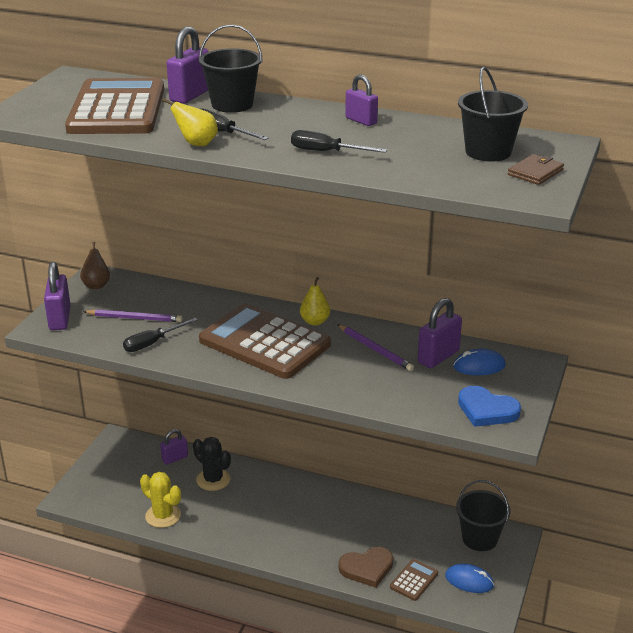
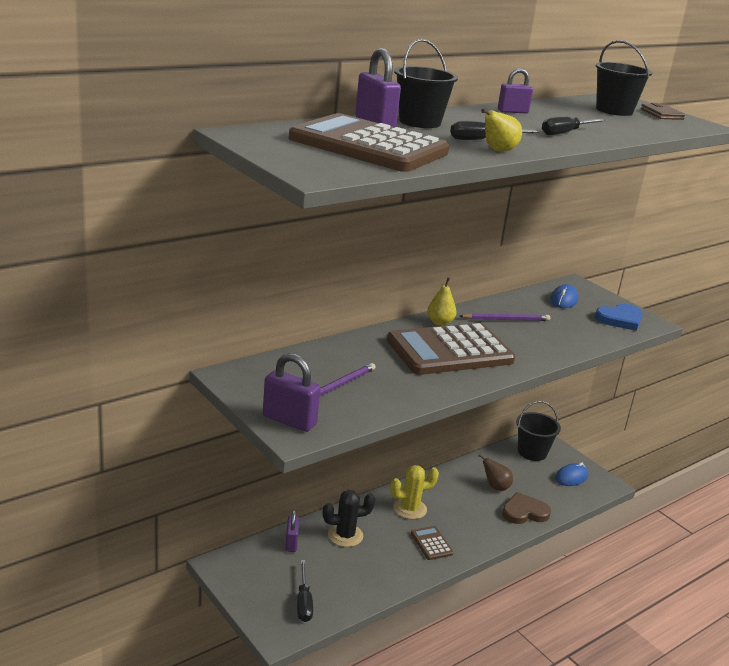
camera: 60 degrees left, 5 degrees down
(96, 285) = (247, 381): brown pear -> brown pear (495, 487)
(152, 343) = (394, 393): black screwdriver -> black screwdriver (303, 602)
(163, 516) = (366, 585): yellow cactus -> yellow cactus (410, 509)
(367, 568) = (524, 512): brown heart -> brown heart turned 120 degrees counterclockwise
(414, 580) = (553, 498): brown calculator -> brown calculator (431, 543)
(438, 357) = (538, 306): purple padlock -> none

